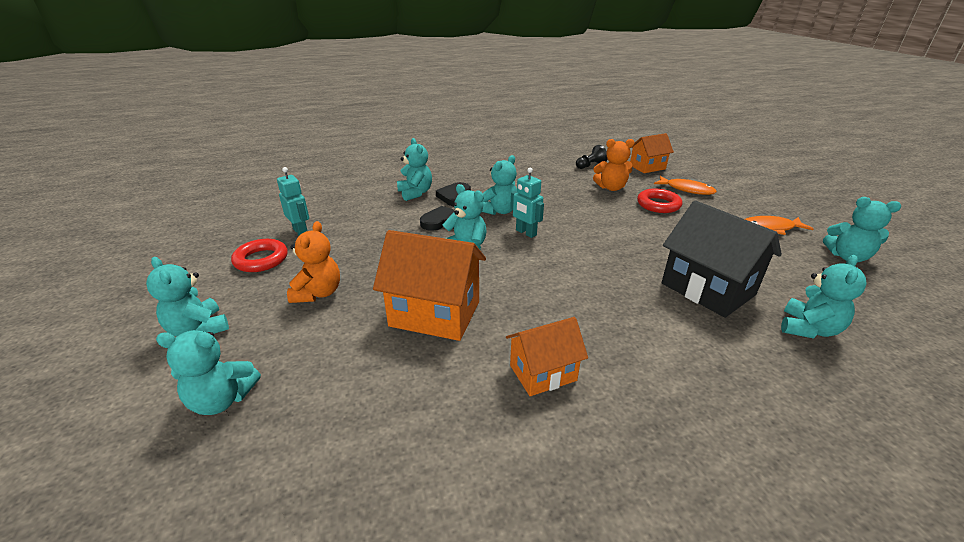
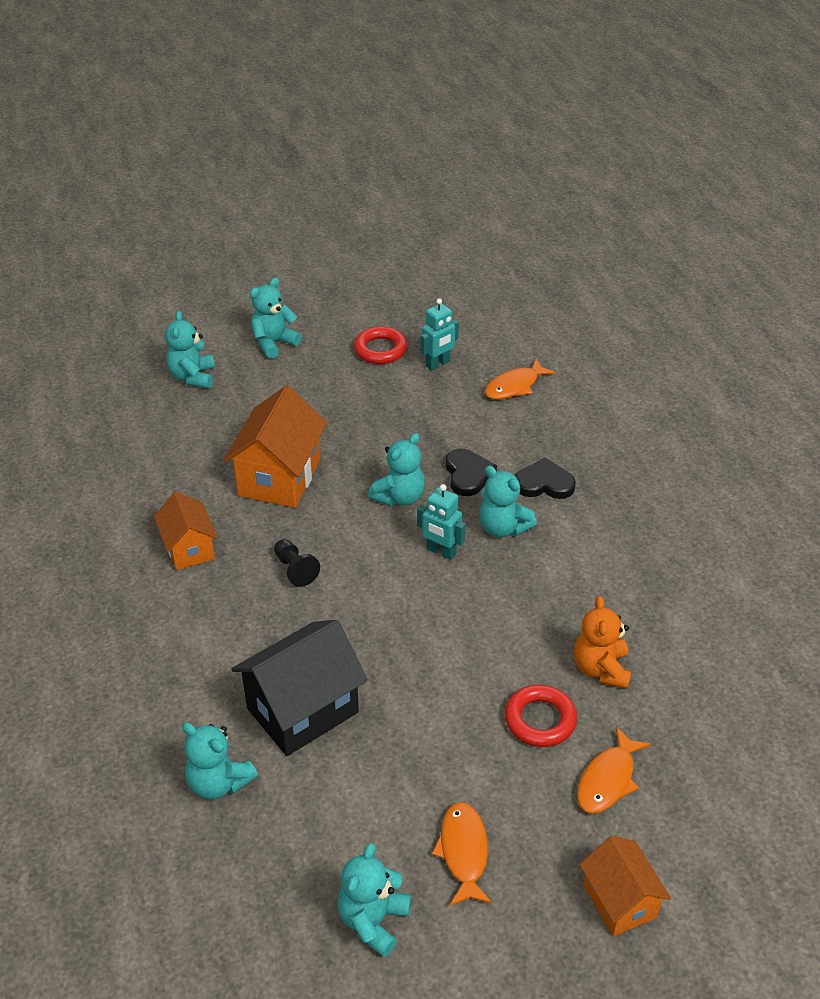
camera: 90 degrees right, 10 degrees up
(318, 293) = (319, 398): orange teddy bear -> none
(347, 203) = (514, 386): none -> orange fish
(415, 193) = (551, 443): turquoise teddy bear -> none
(525, 233) = (441, 552): turquoise robot -> turquoise robot turned 105 degrees counterclockwise
(590, 165) = (699, 655): black pawn -> black pawn (295, 569)
(647, 167) = (710, 744): orange house -> orange house (620, 901)

